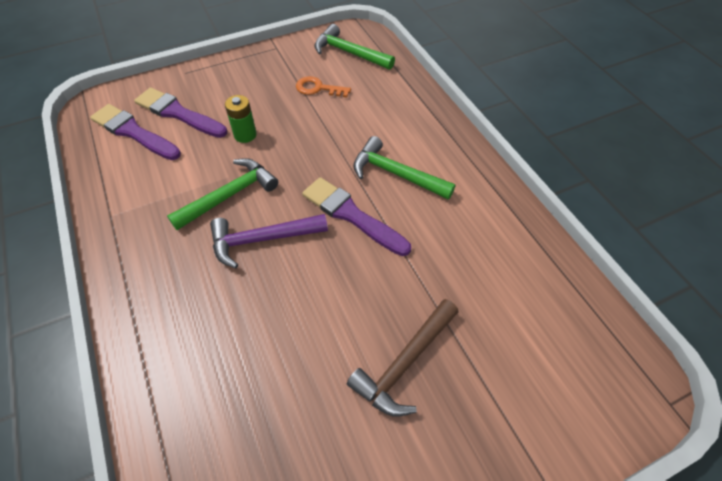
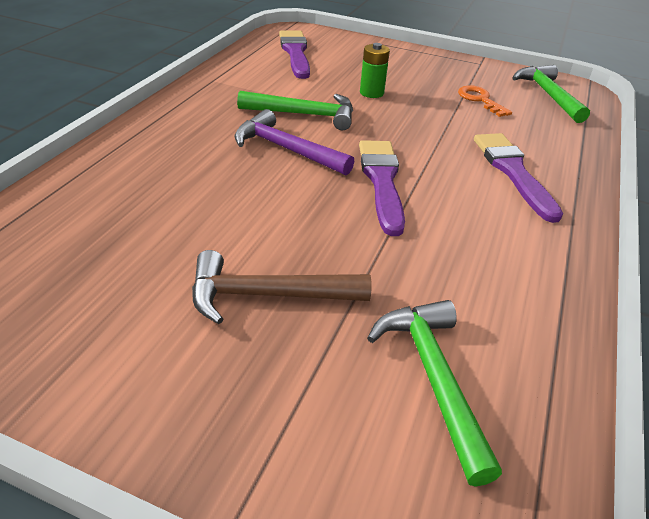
camera: 45 degrees right, 15 degrees down
(178, 113) = (341, 59): purple brush -> purple brush (513, 172)
(395, 174) = (469, 183): green hammer -> green hammer (433, 377)

